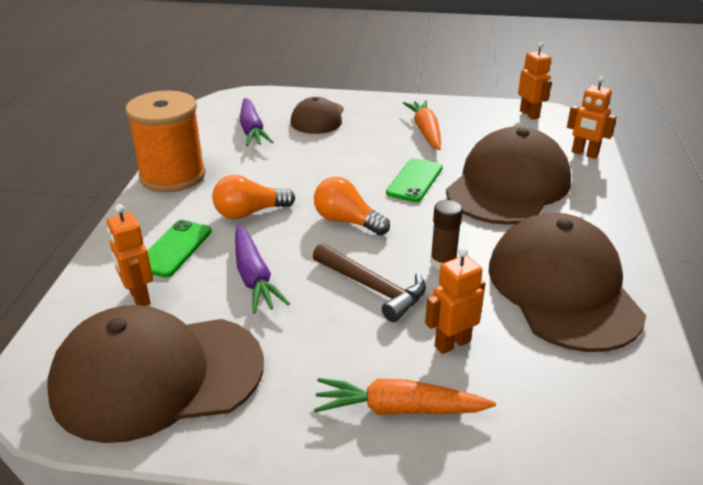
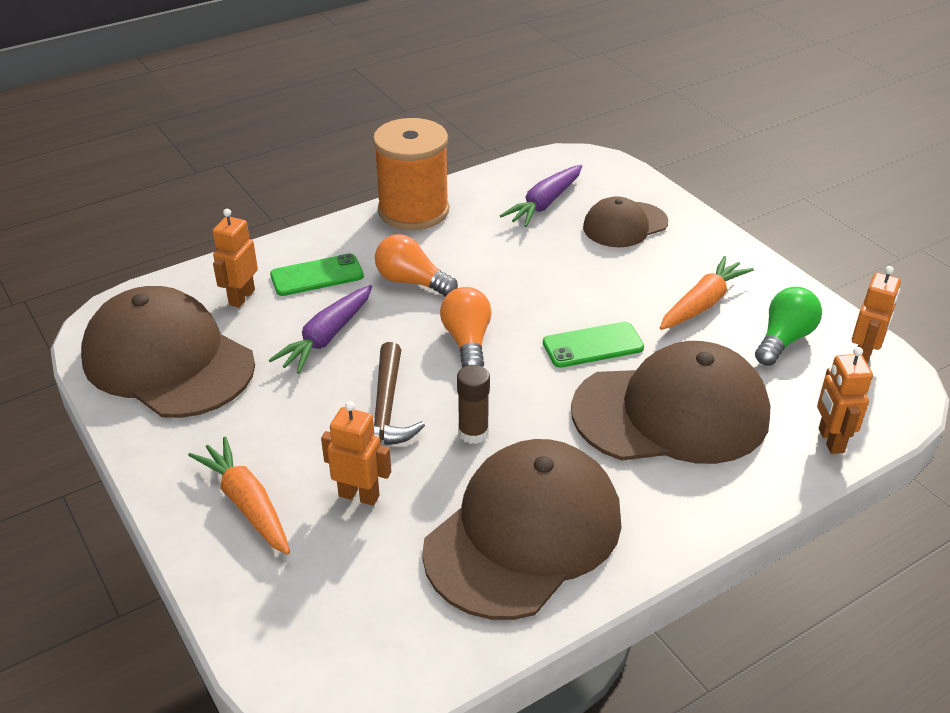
camera: 50 degrees right, 5 degrees up
(488, 126) = (783, 340): none -> green light bulb

